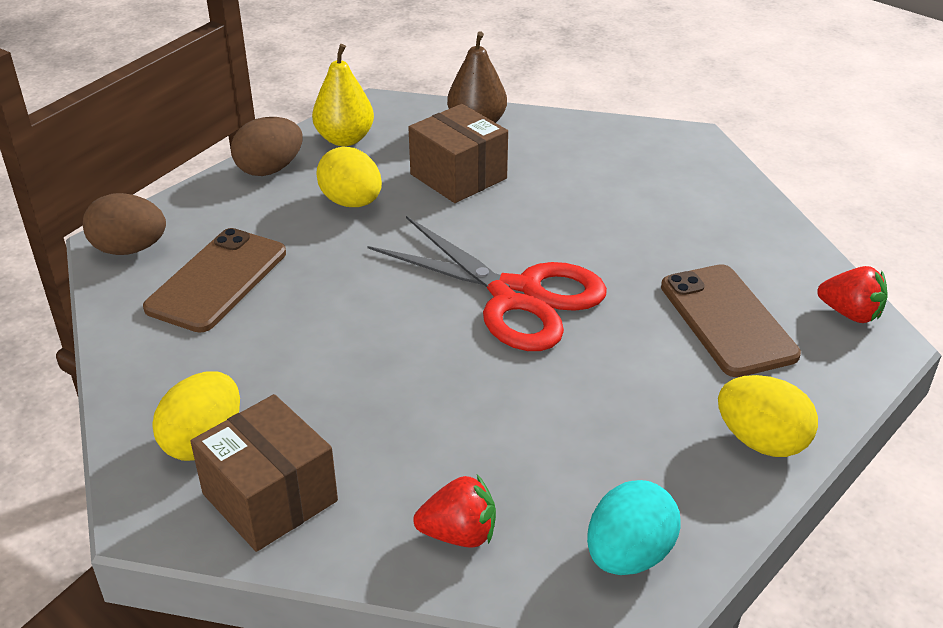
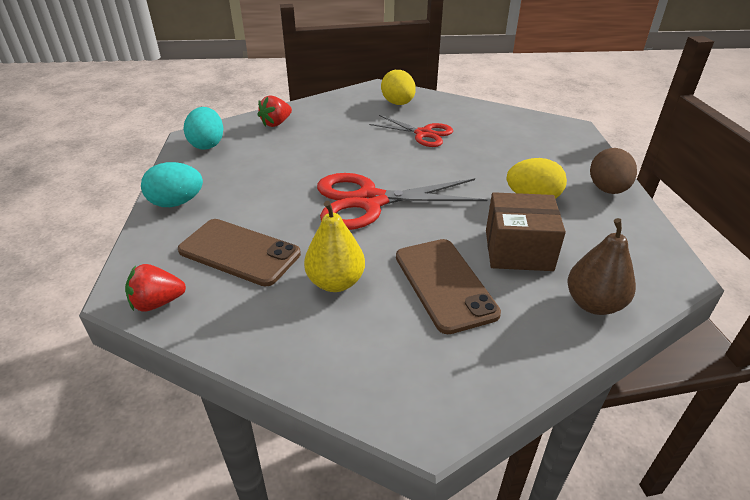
camera: 135 degrees right, 0 degrees up
(130, 249) = (559, 128): brown egg -> none
(217, 280) = (502, 138): brown phone -> brown phone (444, 284)
(270, 497) = (351, 104): brown box -> none
(290, 351) = (423, 134): none -> red scissors
(345, 139) = (625, 232): yellow pear -> yellow pear (335, 282)
(761, 441) = (176, 203): yellow egg -> turquoise egg

